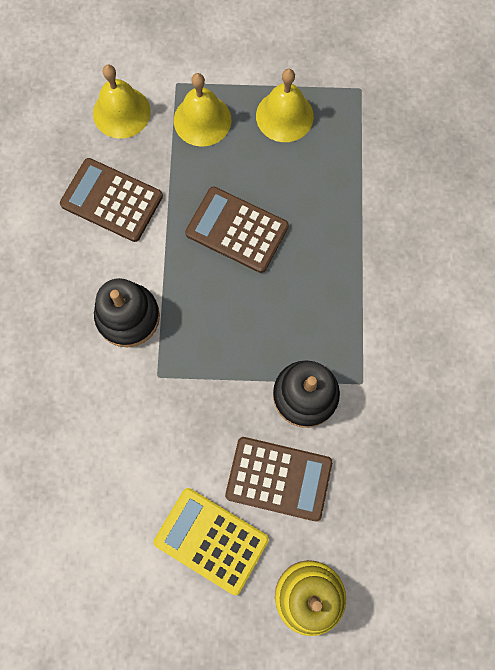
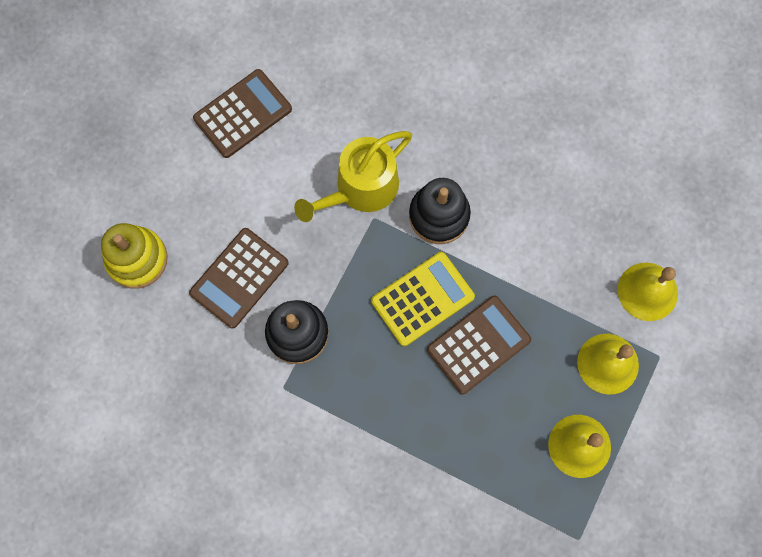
camera: 115 degrees right, 0 degrees up
(111, 200) = (557, 246): brown calculator -> brown calculator (243, 114)
(132, 403) = (361, 188): none -> yellow watering can
(211, 540) = (219, 203): yellow calculator -> yellow calculator (422, 299)

